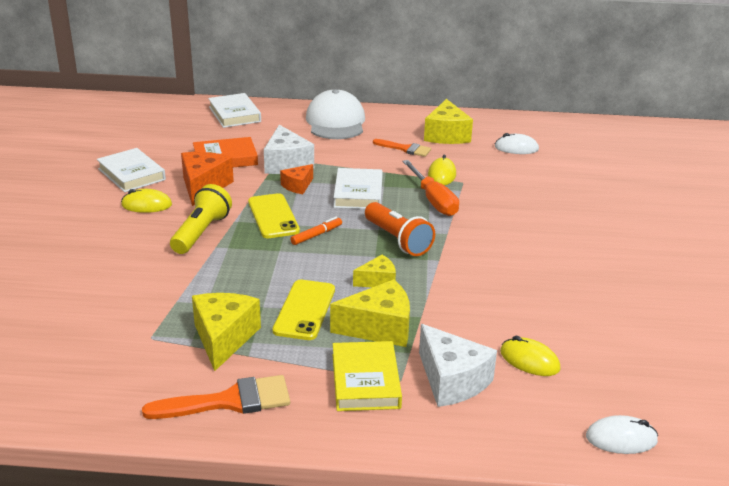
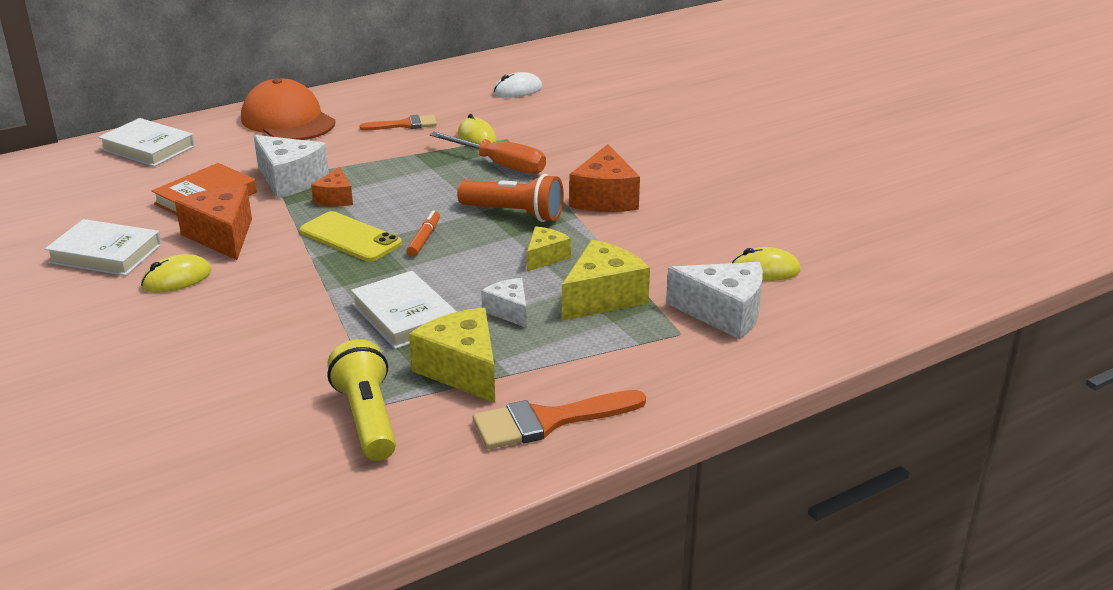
camera: 35 degrees left, 0 degrees up
(201, 233) = (289, 283): yellow flashlight -> yellow flashlight (367, 419)
(229, 401) = (548, 421): orange brush -> orange brush turned 150 degrees counterclockwise
(304, 310) = (509, 311): yellow phone -> white cheese
(335, 122) = (288, 120): white cap -> orange cap
(358, 193) = (413, 184): white book -> white book (404, 316)
(365, 381) = (651, 347): yellow book -> none
(446, 135) = (430, 98): yellow cheese -> none
(476, 253) = (604, 198): none -> orange cheese
(621, 439) = (906, 299): white mouse -> none

